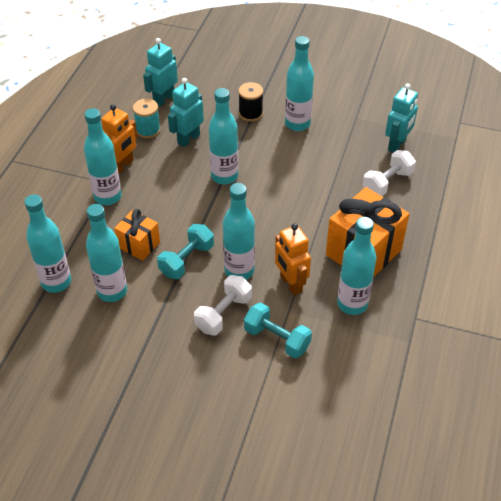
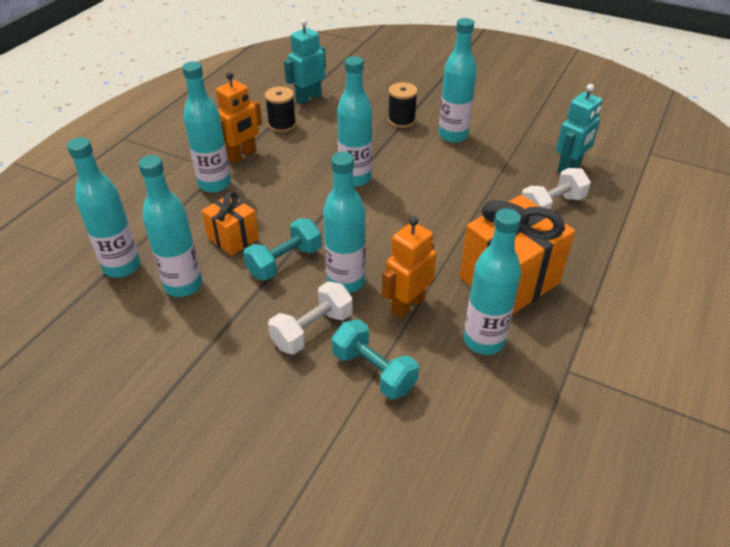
camera: 10 degrees right, 5 degrees down
(148, 130) = (282, 125): turquoise spool -> black spool
(188, 139) = (324, 137): turquoise robot -> none
(290, 284) = (407, 305): orange robot -> orange robot turned 60 degrees clockwise

